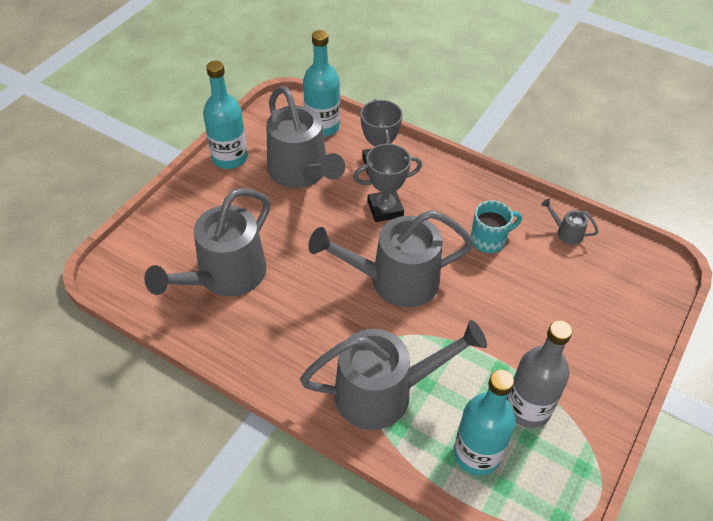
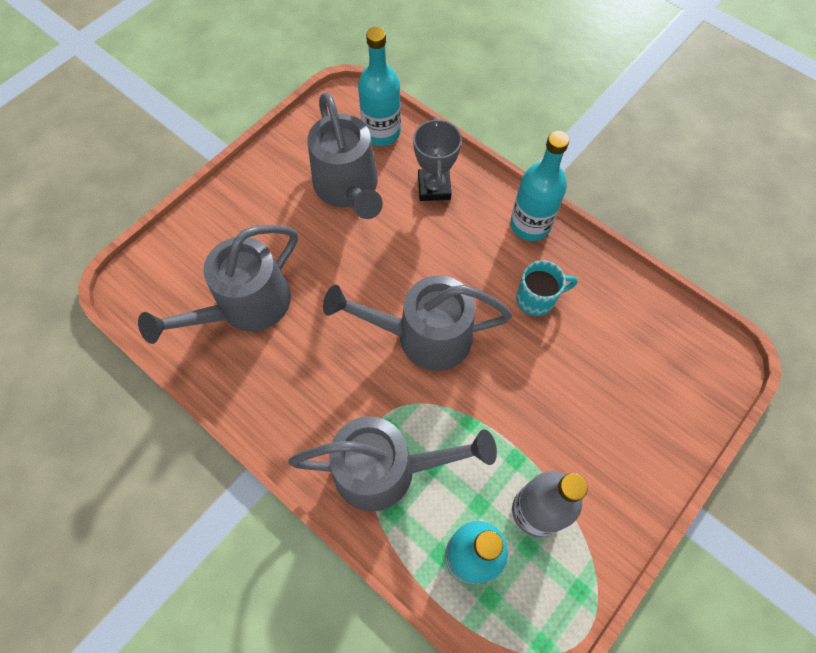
camera: 10 degrees right, 15 degrees up
(229, 158) = (275, 161): turquoise bottle -> turquoise bottle (530, 225)
(385, 209) = (430, 245): grey trophy -> none
(566, 232) = (625, 300): grey watering can -> none

